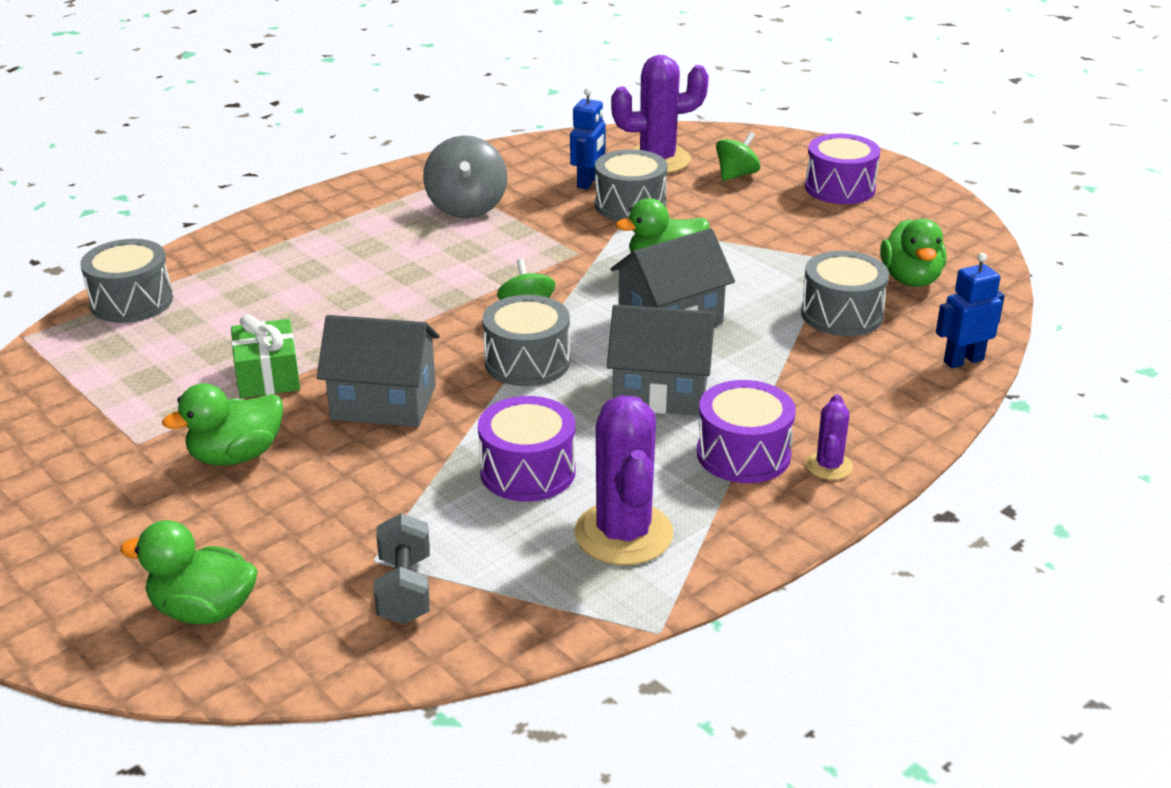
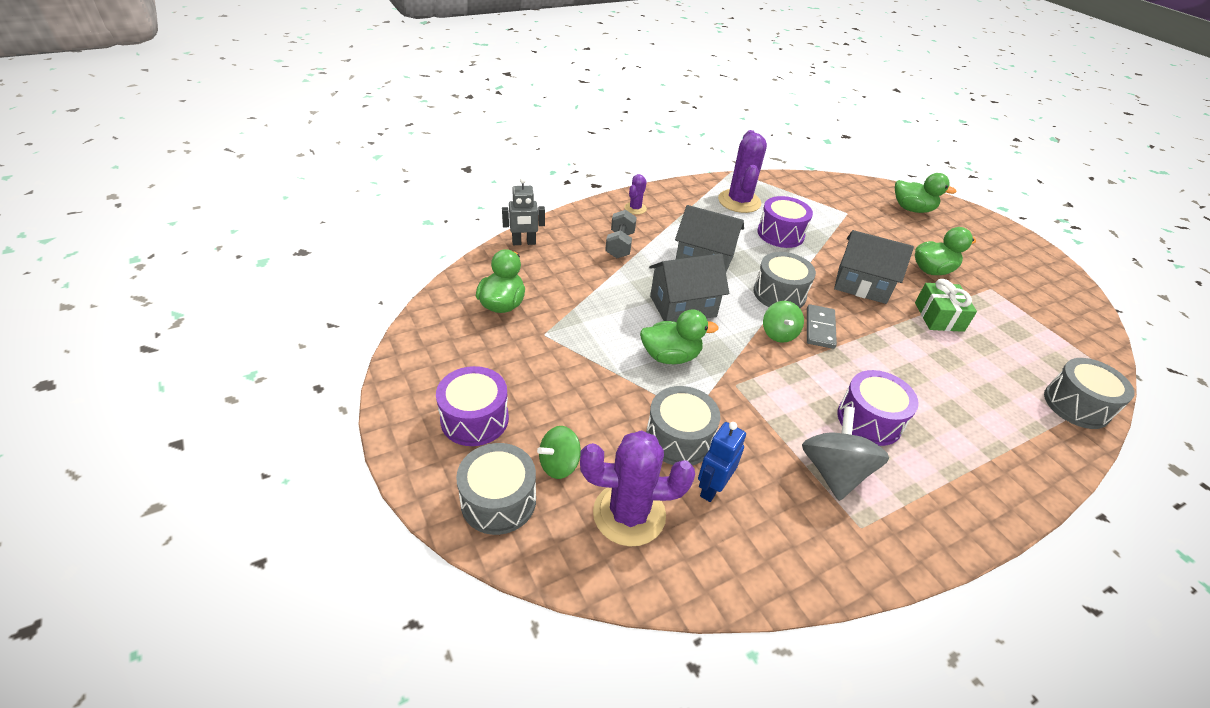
camera: 170 degrees left, 10 degrees up
(404, 590) = (832, 200): grey dumbbell -> grey dumbbell (620, 245)
(466, 327) = (820, 328): none -> grey domino
(743, 454) = (673, 221): purple drum -> purple drum (869, 420)
(841, 314) = (570, 286): grey drum -> grey drum (498, 501)
(963, 361) = (524, 243): blue robot -> grey robot

